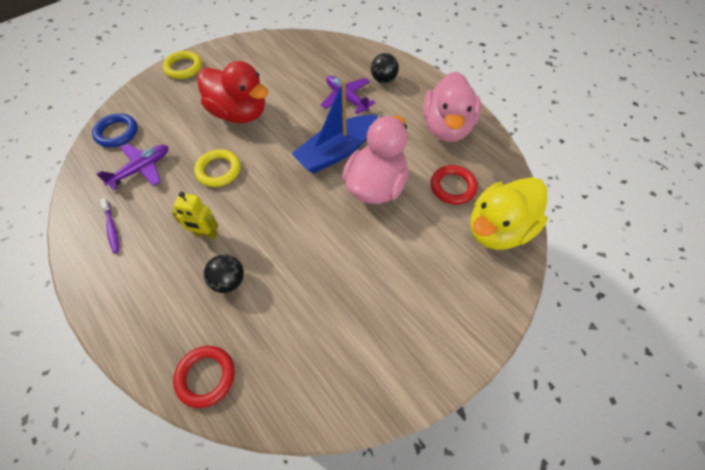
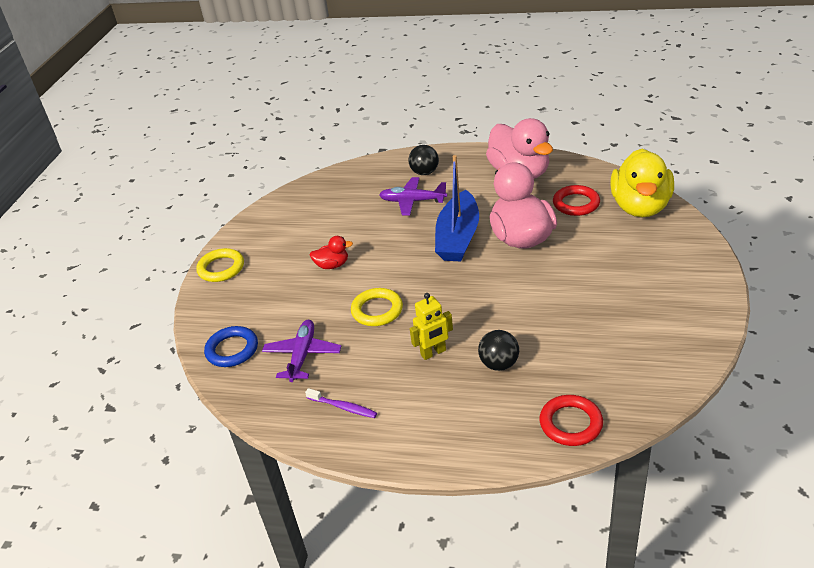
camera: 35 degrees left, 20 degrees down
(239, 113) = (332, 265): red duck -> red duck, size x0.45

